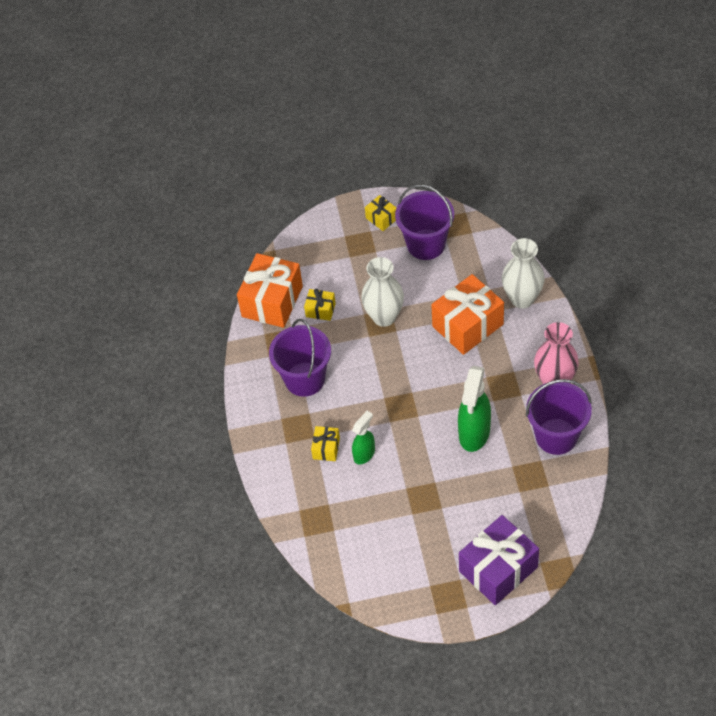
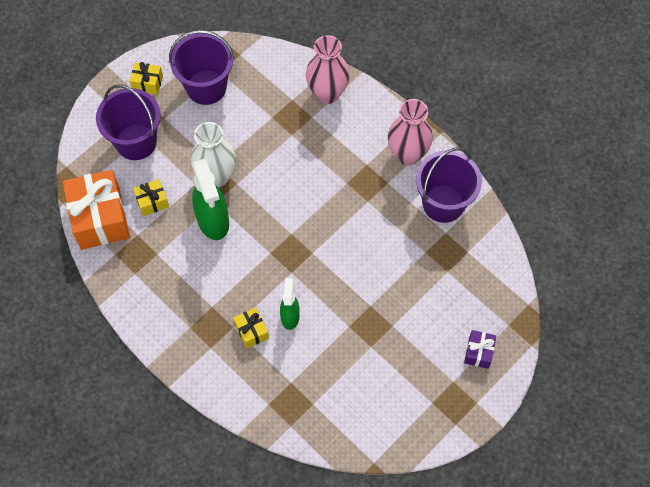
camera: 40 degrees left, 10 degrees up
(305, 379) = (185, 276): purple bucket -> purple bucket (136, 142)
(467, 325) = (297, 144): orange gift -> none
(474, 434) = (372, 241): green spray bottle -> green spray bottle (213, 221)
(498, 569) = (478, 352): purple gift -> purple gift, size x0.48
(522, 299) = (327, 93): white vase -> pink vase

